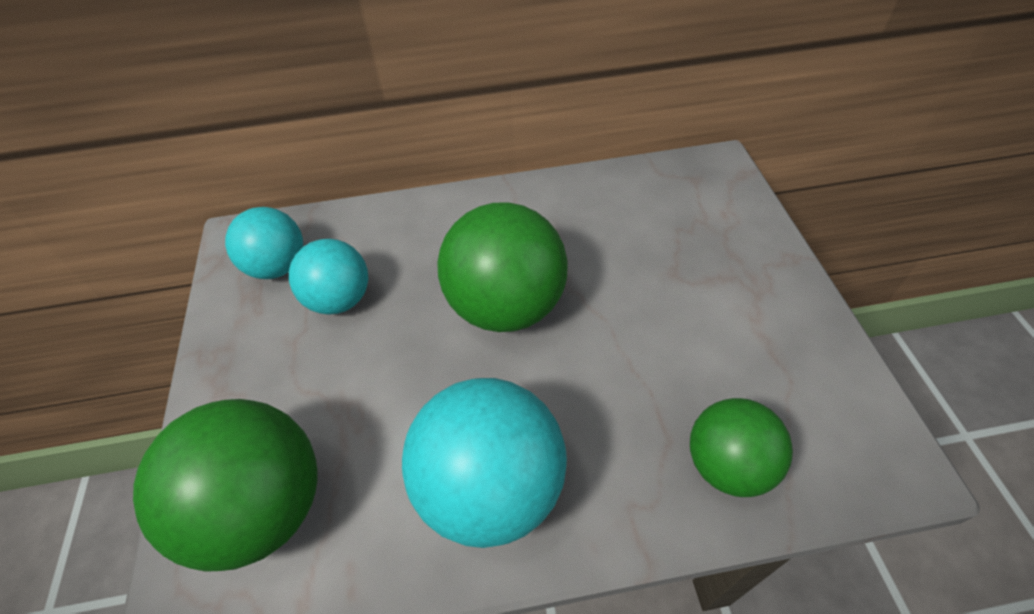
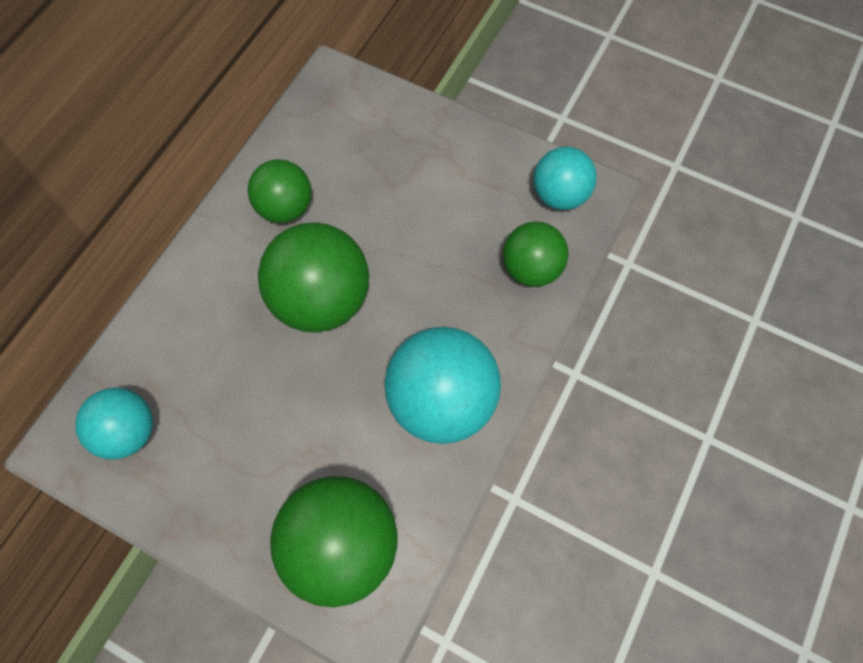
camera: 55 degrees left, 15 degrees up
(340, 299) = (209, 404): turquoise ball -> turquoise ball (559, 195)
(566, 221) = (285, 208): none -> green ball

